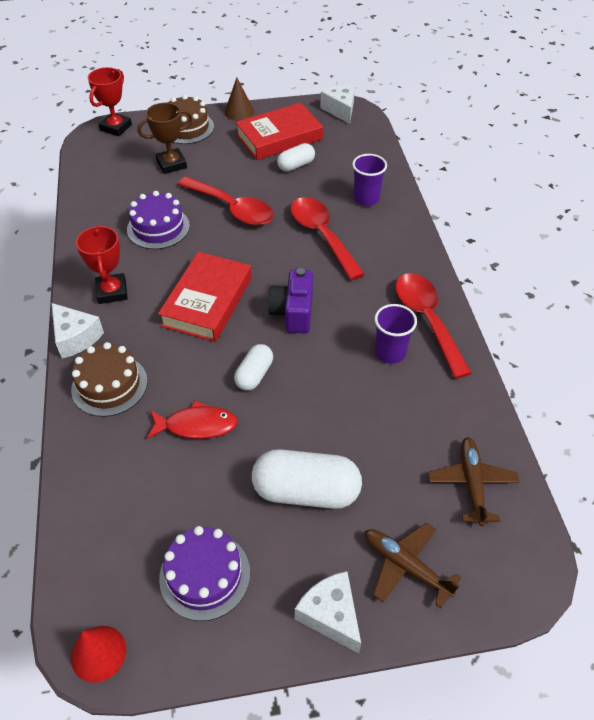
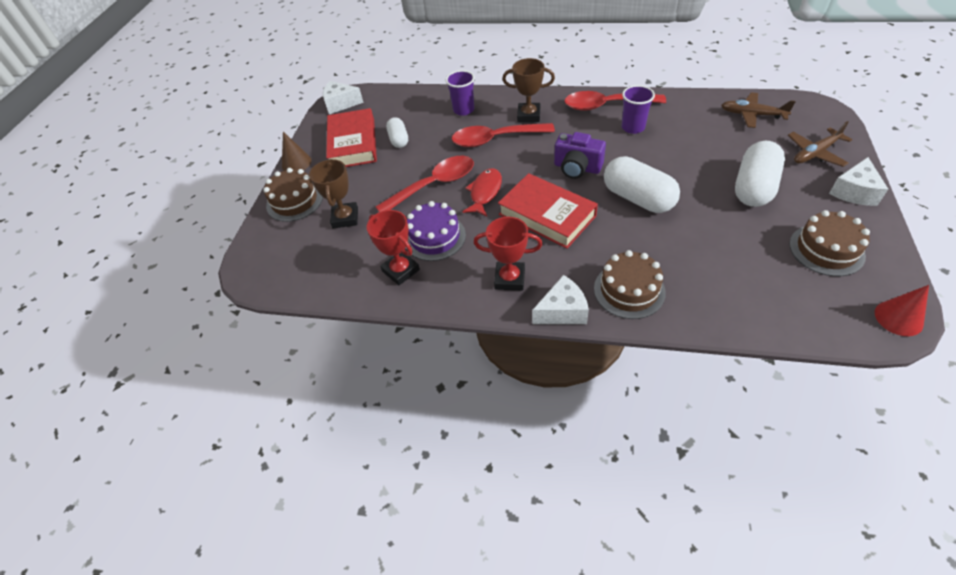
camera: 65 degrees left, 0 degrees up
(116, 127) = (253, 255): red trophy -> red trophy (401, 270)
(197, 425) = (684, 238): red fish -> red fish (485, 192)
(205, 575) = (826, 249): purple cake -> brown cake
(254, 375) = (638, 198): white capsule -> white capsule, size x1.77
(331, 615) = (854, 192): white cheese -> white cheese turned 45 degrees counterclockwise
(377, 253) = (528, 115): none -> brown trophy

